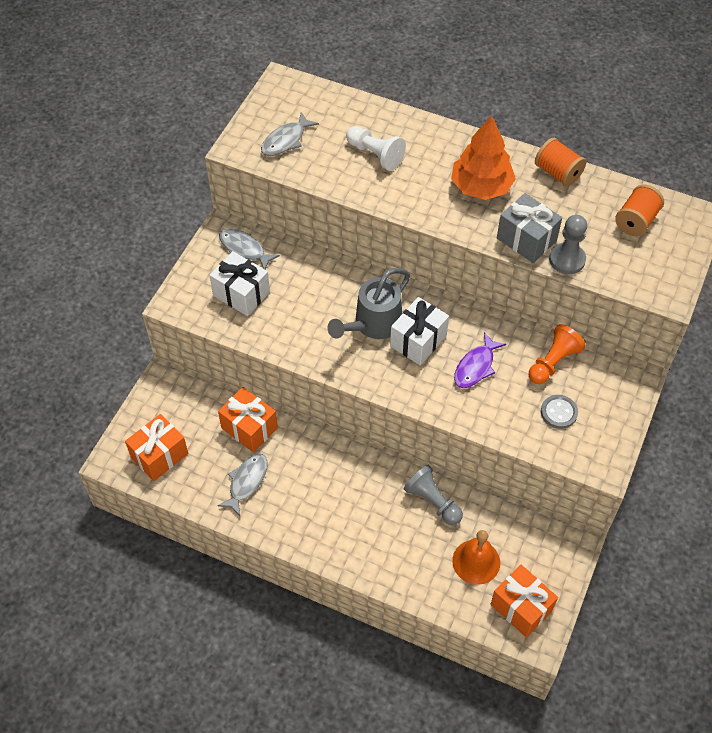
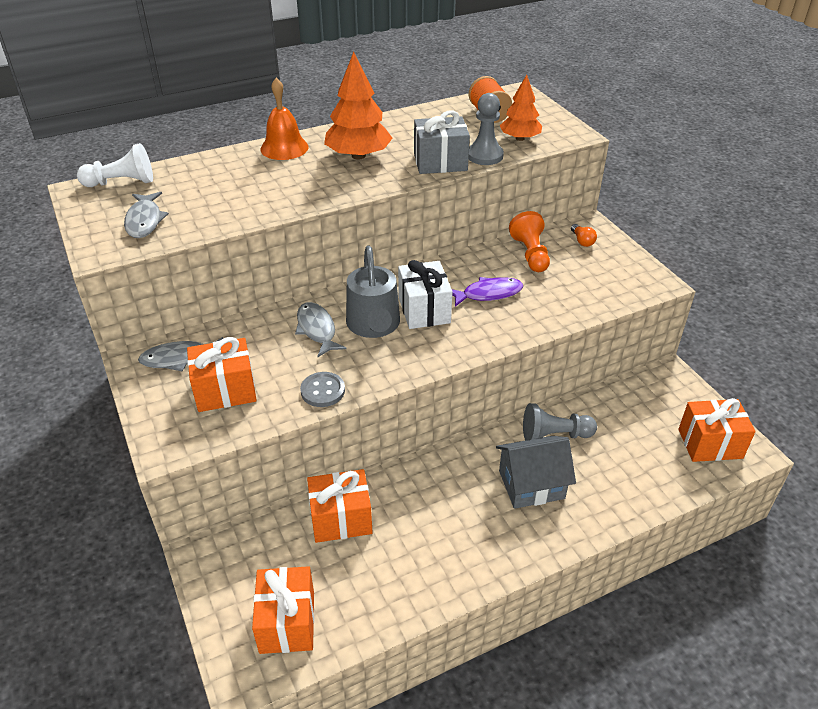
camera: 50 degrees left, 15 degrees down
(241, 294) = (225, 390): white gift -> orange gift
(246, 482) = (400, 562): grey fish -> grey fish (317, 329)
(373, 515) = (531, 485): none -> grey house
(375, 154) = (243, 185): white pawn -> white pawn (121, 182)
(476, 366) = (488, 294): purple fish -> purple fish turned 90 degrees counterclockwise
(476, 561) = (641, 444): orange bell -> orange bell (284, 148)
(558, 173) = (397, 120): orange spool -> none
(559, 412) = (581, 277): grey button -> grey button (322, 391)
(608, 385) = (582, 241): none -> orange light bulb
(620, 265) = (520, 138): none -> orange tree

